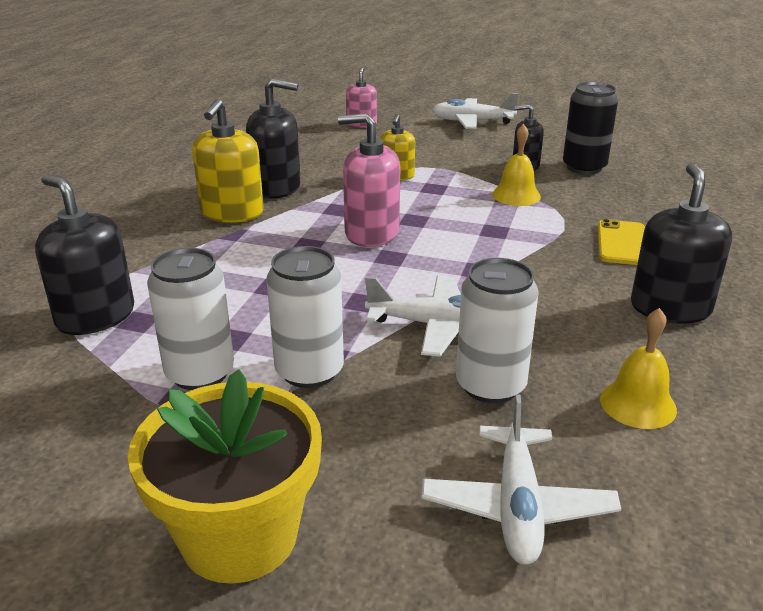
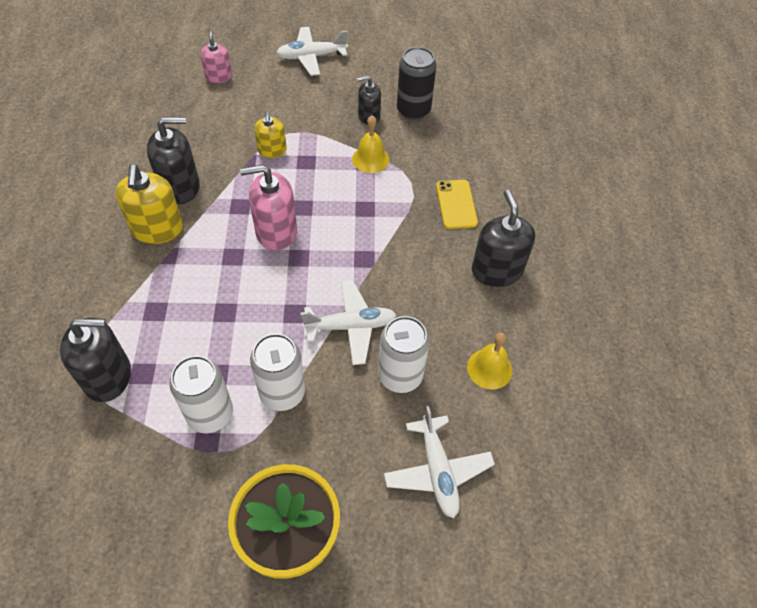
camera: 20 degrees left, 25 degrees up
(95, 316) = (108, 376): black soap dispenser -> black soap dispenser turned 150 degrees clockwise

